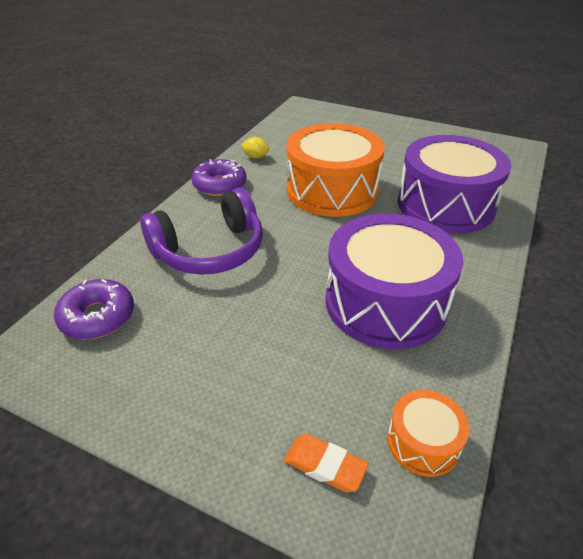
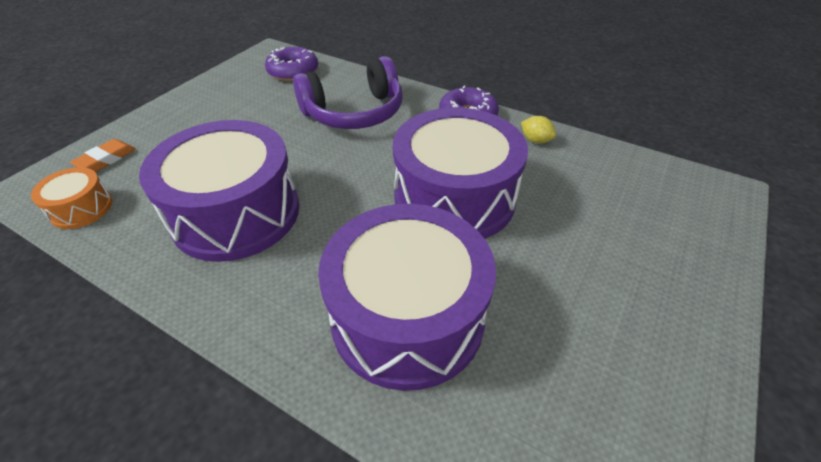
camera: 95 degrees right, 5 degrees up
(210, 250) = (354, 112): purple headphones -> purple headphones turned 90 degrees counterclockwise
(255, 157) = (535, 140): yellow lemon -> yellow lemon turned 75 degrees counterclockwise
(332, 190) = (454, 198): orange drum -> purple drum

